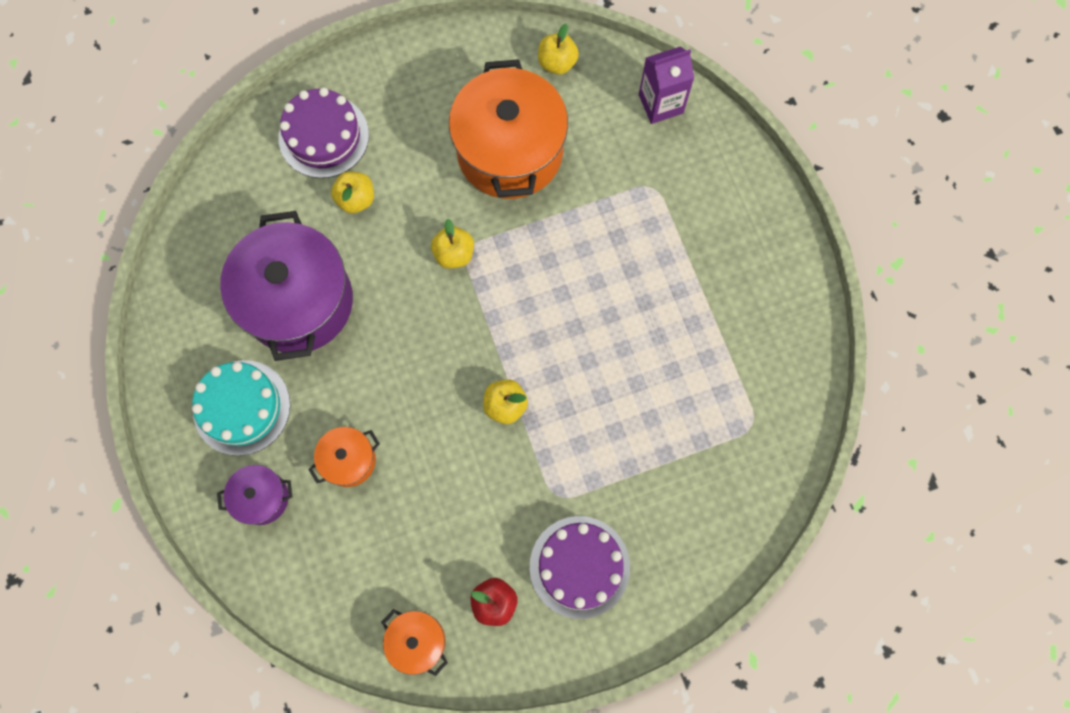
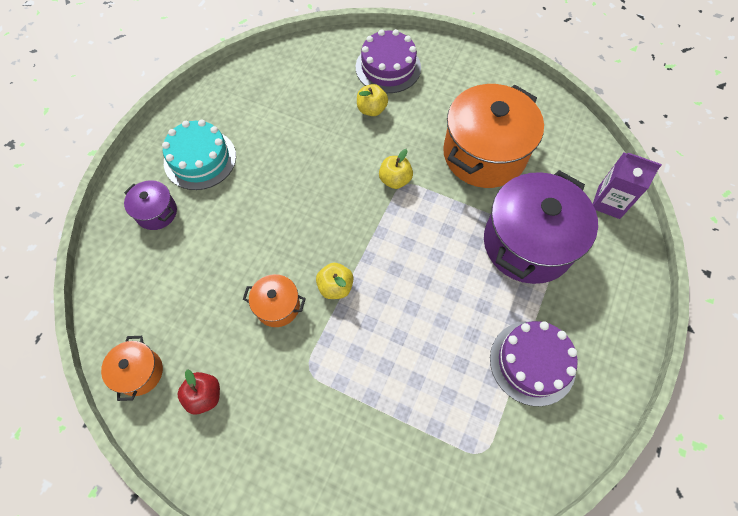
camera: 45 degrees right, 10 degrees down
(298, 301) = (286, 133): purple pot -> purple pot (527, 243)
(349, 460) = (219, 235): orange pot -> orange pot (277, 306)
(557, 63) = (561, 131): yellow apple -> none
(579, 566) = (275, 428): purple cake -> purple cake (532, 362)

